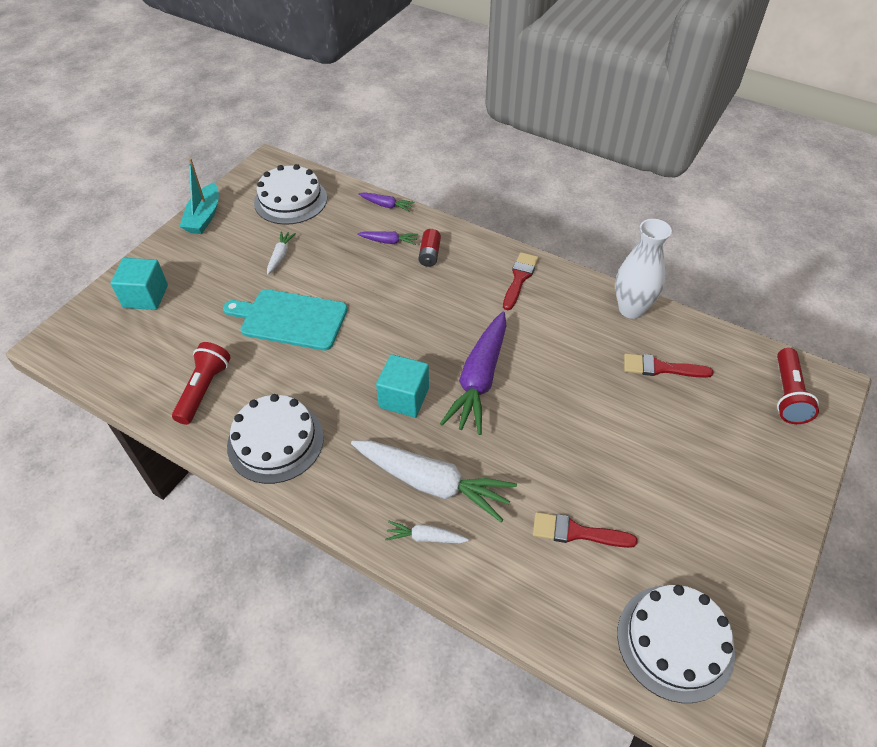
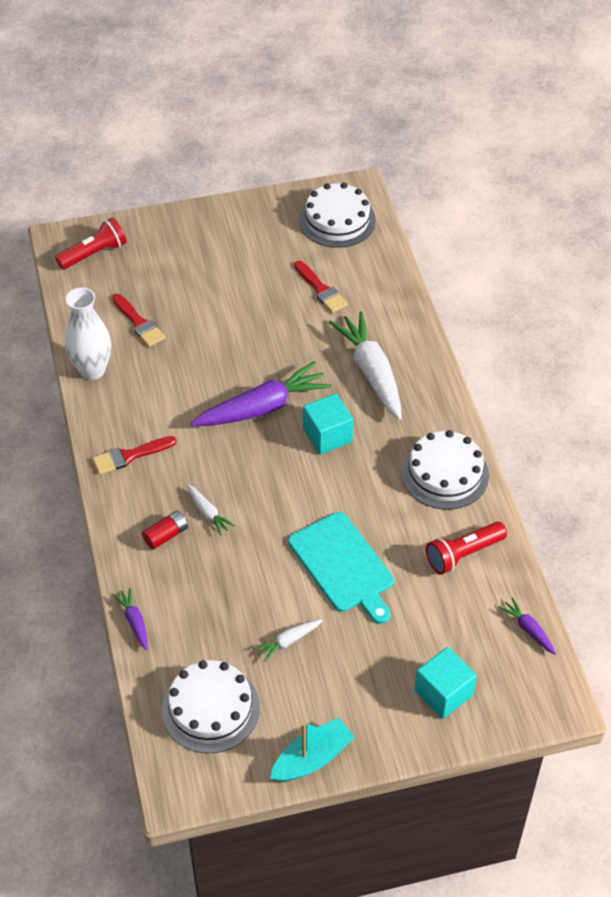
camera: 135 degrees left, 0 degrees up
(389, 241) = (181, 577): purple carrot -> purple carrot (528, 629)
(425, 537) = (408, 349): white carrot -> white carrot (208, 513)

